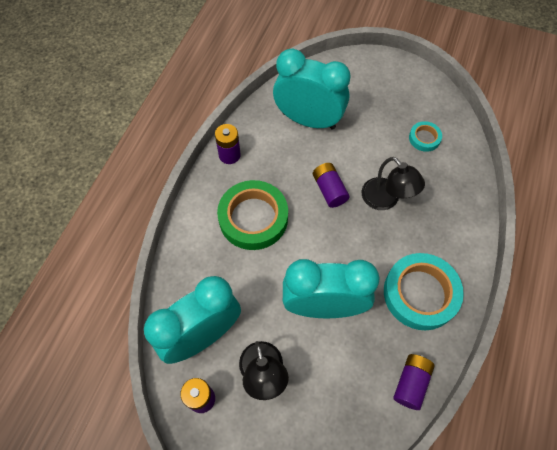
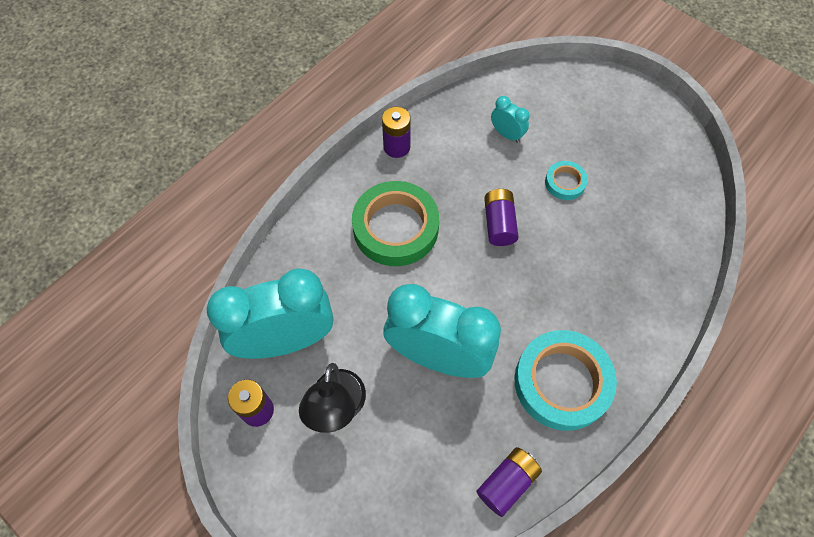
camera: 20 degrees right, 0 degrees up
(308, 120) = (506, 134): turquoise clock -> turquoise clock, size x0.43
(385, 200) = (564, 257): black lamp -> none
(424, 138) = (643, 198): turquoise tape -> turquoise tape (565, 182)

